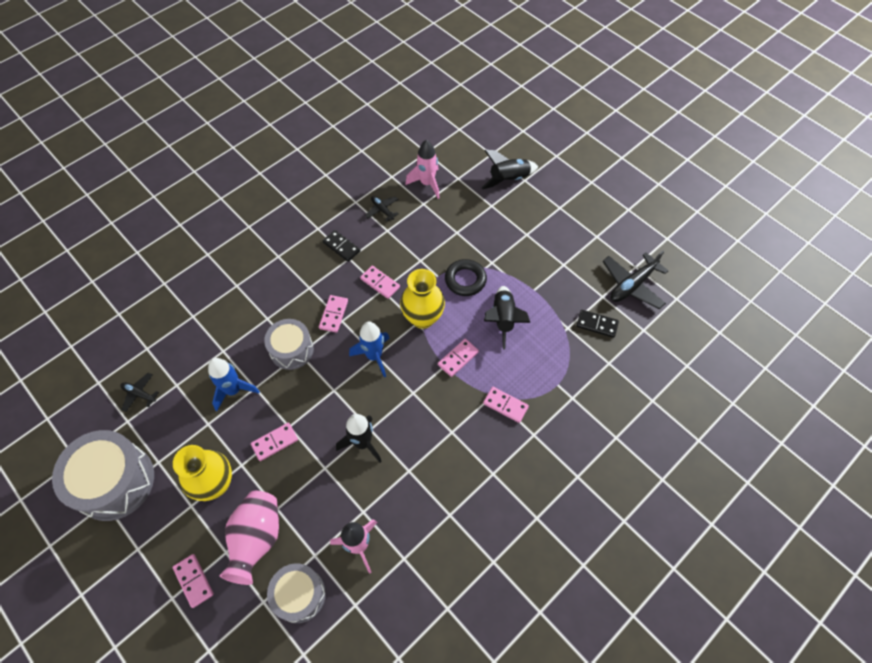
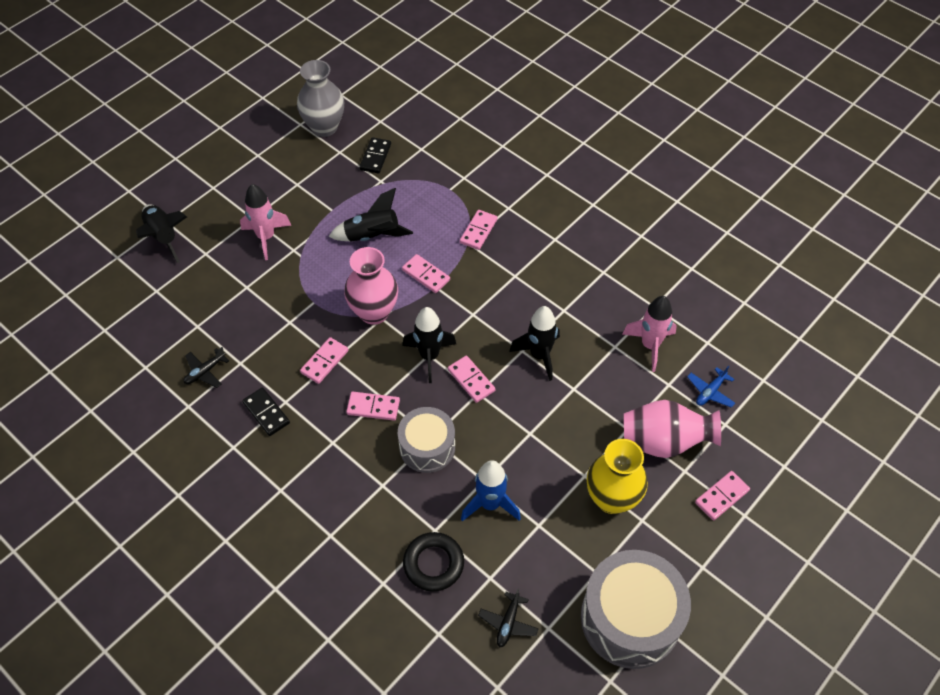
camera: 95 degrees left, 5 degrees down
(275, 442) = (551, 444): pink domino -> pink domino (471, 380)
(299, 595) = (710, 391): grey drum -> blue plane
(341, 247) = (266, 413): black domino -> black domino turned 75 degrees counterclockwise
(374, 356) = (429, 356): blue rocket -> black rocket
(423, 318) = (374, 312): yellow vase -> pink vase
(427, 183) = (162, 324): pink rocket -> pink rocket (266, 237)
(465, 280) = (319, 274): black ring -> black ring (433, 564)
(632, 285) = (324, 127): black plane -> grey vase

